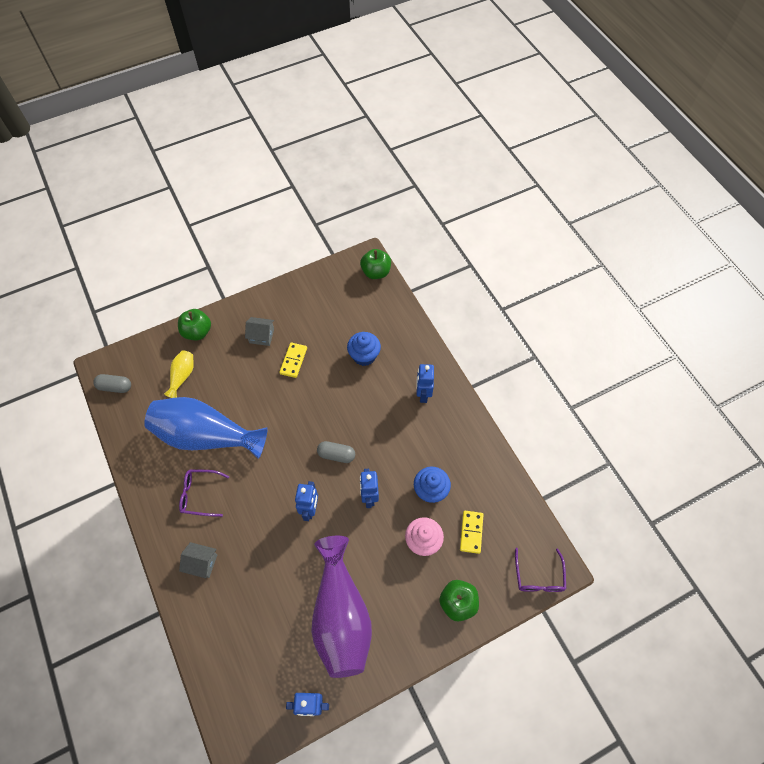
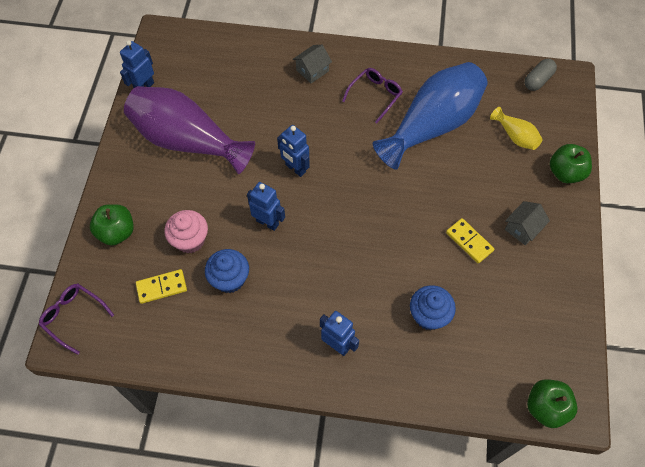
camera: 125 degrees right, 0 degrees up
(336, 455) = (331, 219): grey capsule -> none
(471, 532) = (161, 287): yellow domino -> yellow domino turned 60 degrees counterclockwise

